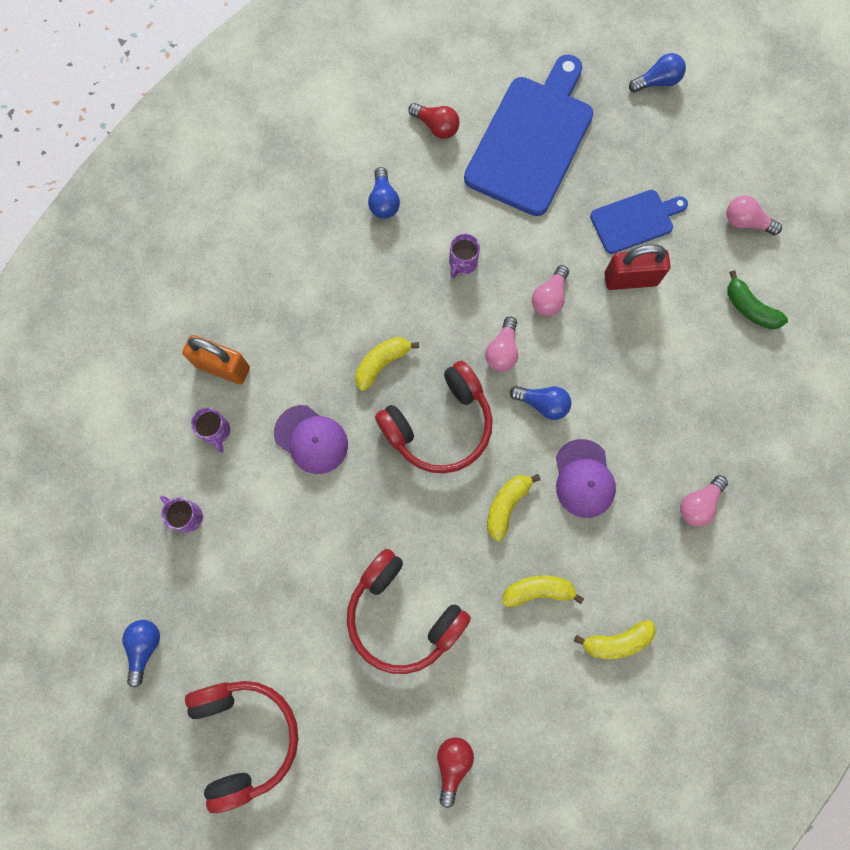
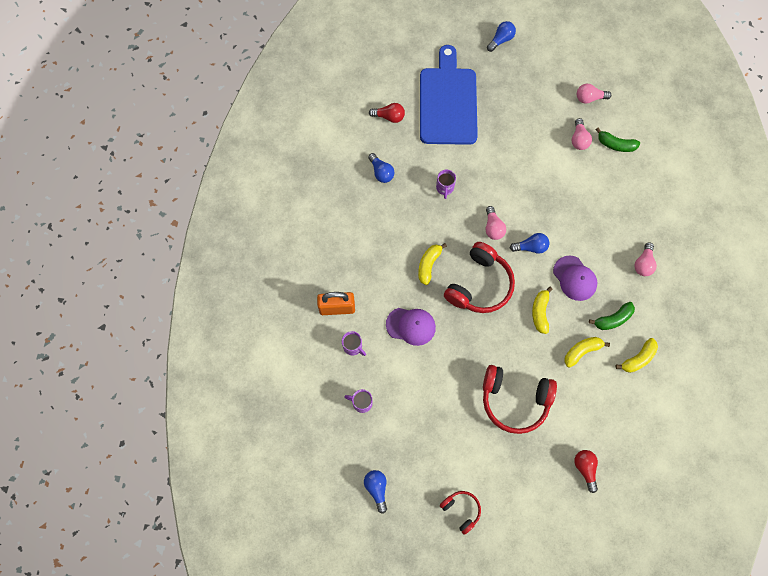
camera: 25 degrees left, 5 degrees down
(245, 736) = (461, 510): red headphones -> red headphones, size x0.52
(549, 298) = (503, 186): pink light bulb -> pink light bulb (579, 139)
(609, 565) = (613, 319): none -> green banana
(630, 279) = (543, 156): red padlock -> none
(635, 220) = (528, 123): blue cutting board -> none

